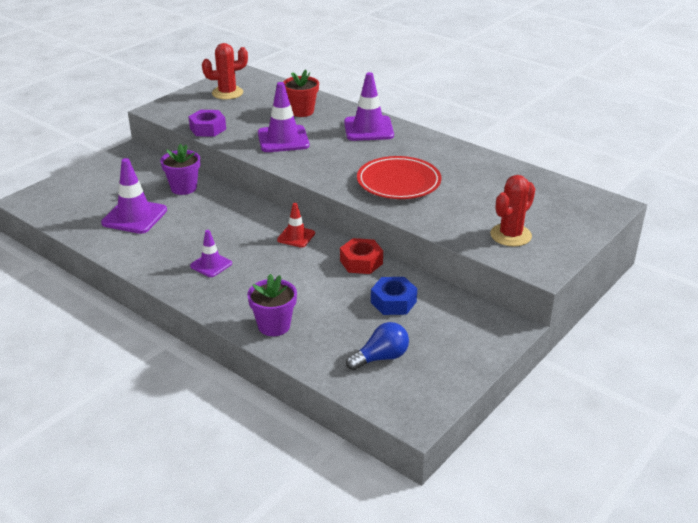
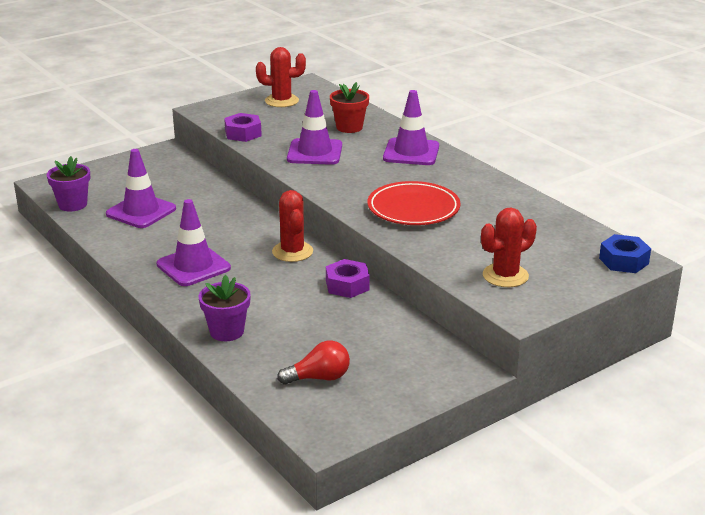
camera: 15 degrees right, 5 degrees down
(184, 188) = (202, 191): purple flower pot -> purple flower pot (72, 205)
(211, 265) = (193, 266): purple traffic cone -> purple traffic cone, size x1.72
(296, 237) = (292, 252): red traffic cone -> red cactus
(361, 262) = (347, 285): red nut -> purple nut
(381, 358) = (319, 378): blue light bulb -> red light bulb
(393, 302) = (360, 328): blue nut -> blue nut (623, 261)

